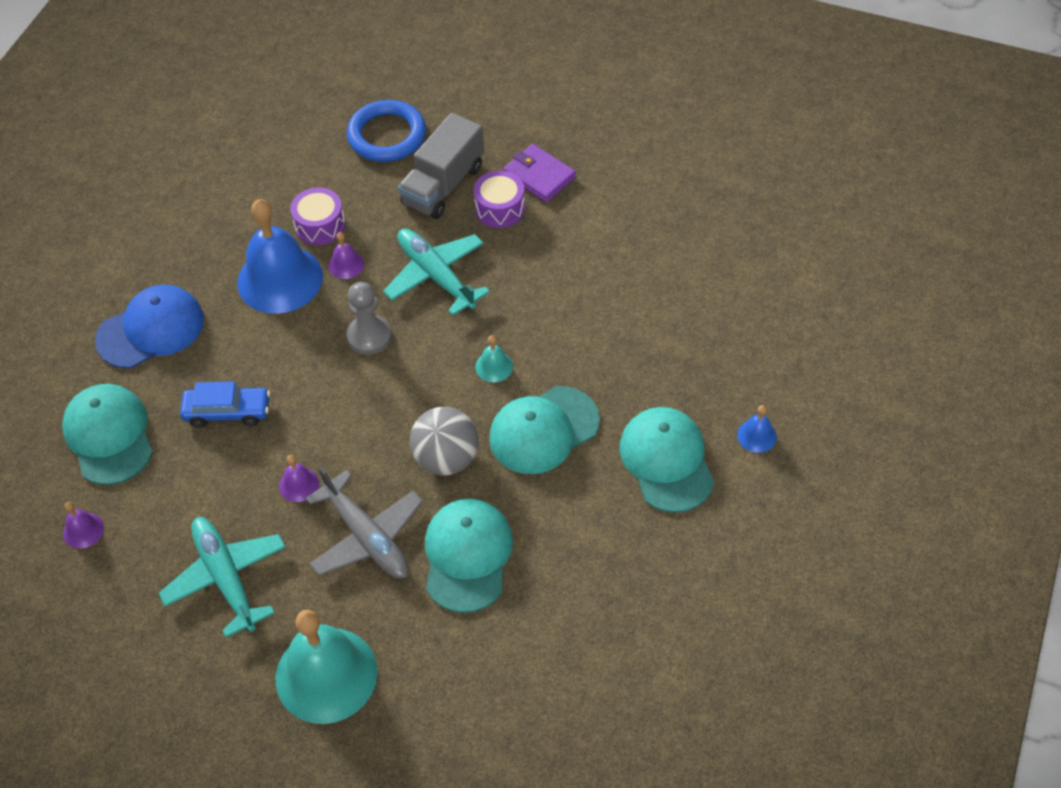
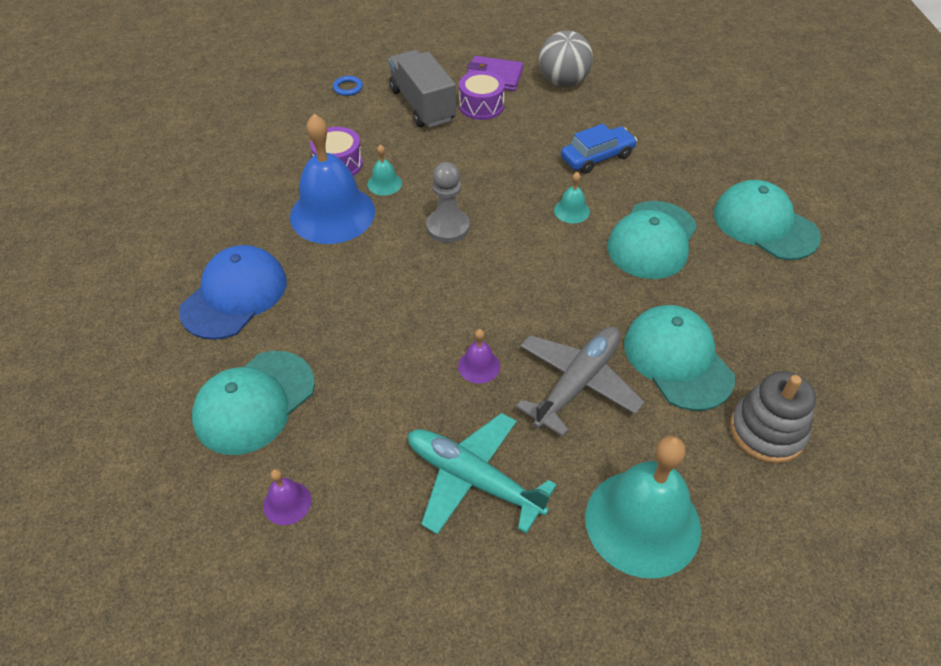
camera: 30 degrees left, 5 degrees down
(109, 436) = (254, 402): turquoise cap -> turquoise cap turned 90 degrees counterclockwise
(227, 412) = (362, 334): blue car -> blue car (597, 157)
(346, 264) = (384, 183): purple bell -> turquoise bell
(367, 537) = (577, 383): grey plane -> grey plane turned 75 degrees counterclockwise
(387, 135) = (348, 88): blue ring -> blue ring, size x0.41
(436, 275) = (468, 165): turquoise plane -> none
(443, 185) = (422, 105): grey truck -> grey truck turned 150 degrees clockwise
(446, 458) = (592, 292): grey ball -> grey ball (563, 82)
(488, 653) = (767, 431): none -> grey stacking toy
(756, 436) = (810, 183): blue bell -> none

